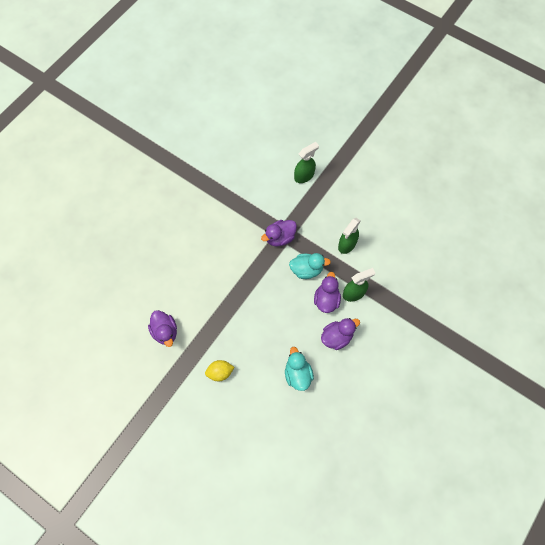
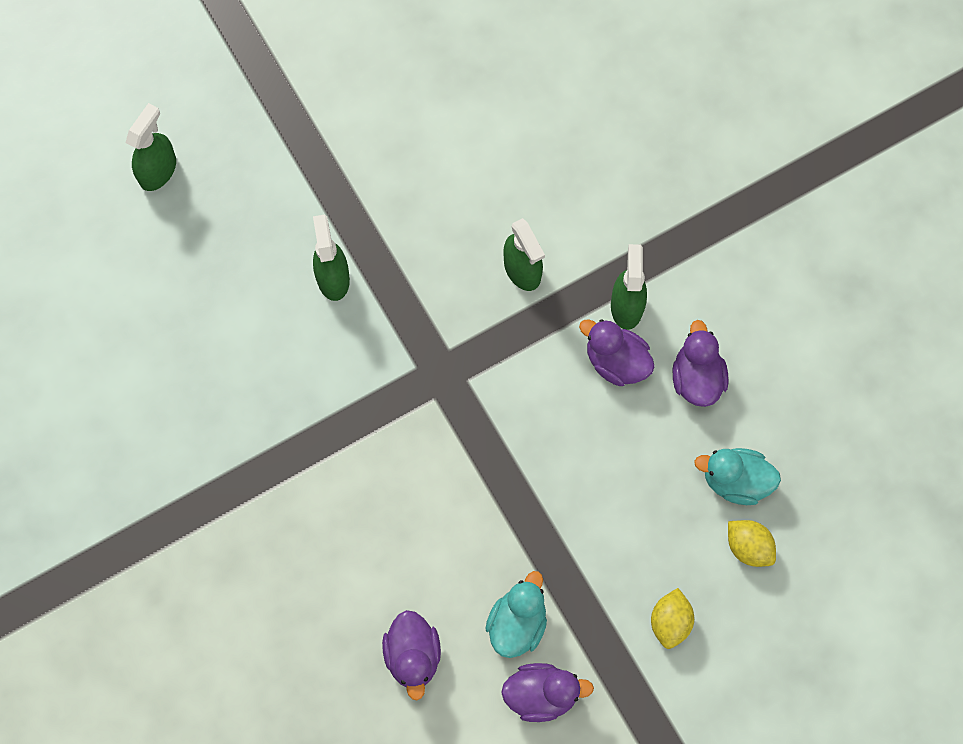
camera: 65 degrees left, 5 degrees up
(270, 393) = (748, 547): none -> yellow lemon
(280, 238) = (447, 388): purple duck -> purple duck (413, 656)
(306, 270) = (539, 369): turquoise duck -> turquoise duck (517, 623)
(314, 98) = (158, 170): none -> green spray bottle

